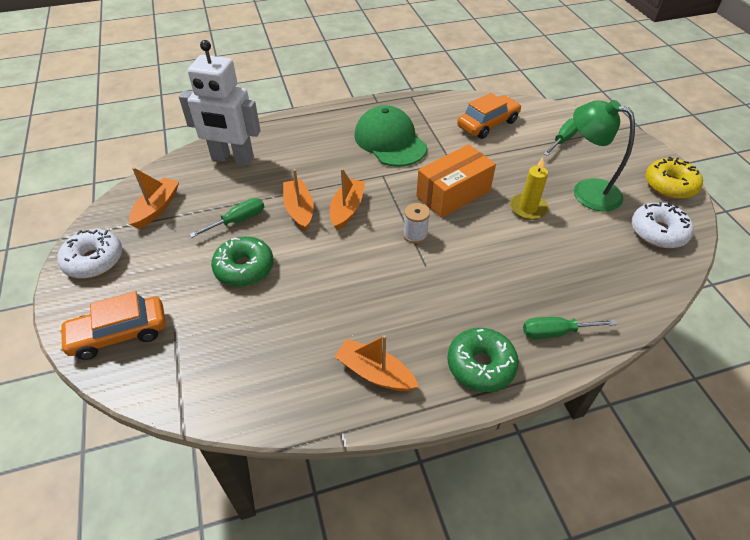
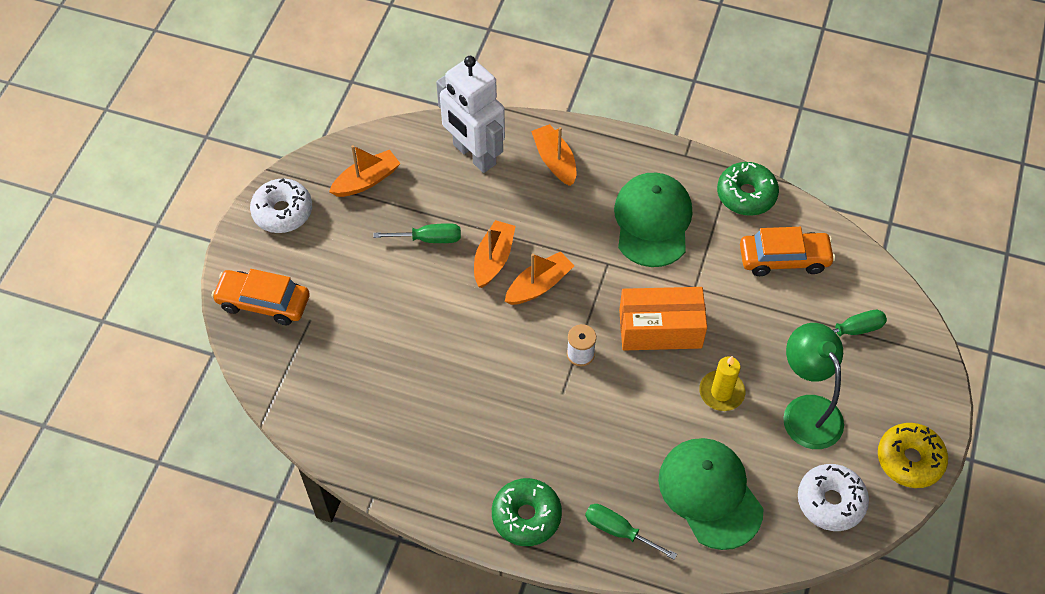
camera: 35 degrees right, 10 degrees up
(244, 268) = (400, 297): green donut -> green donut (746, 195)
(375, 373) = (435, 466): orange boat -> orange boat (555, 161)
(586, 270) = (710, 493): none -> green cap

